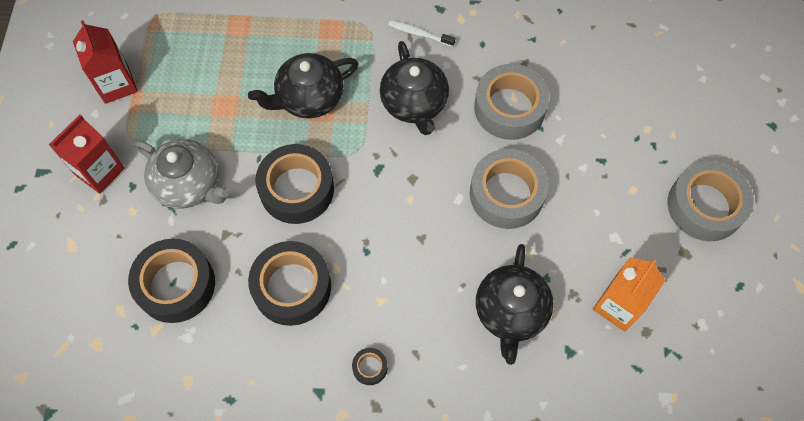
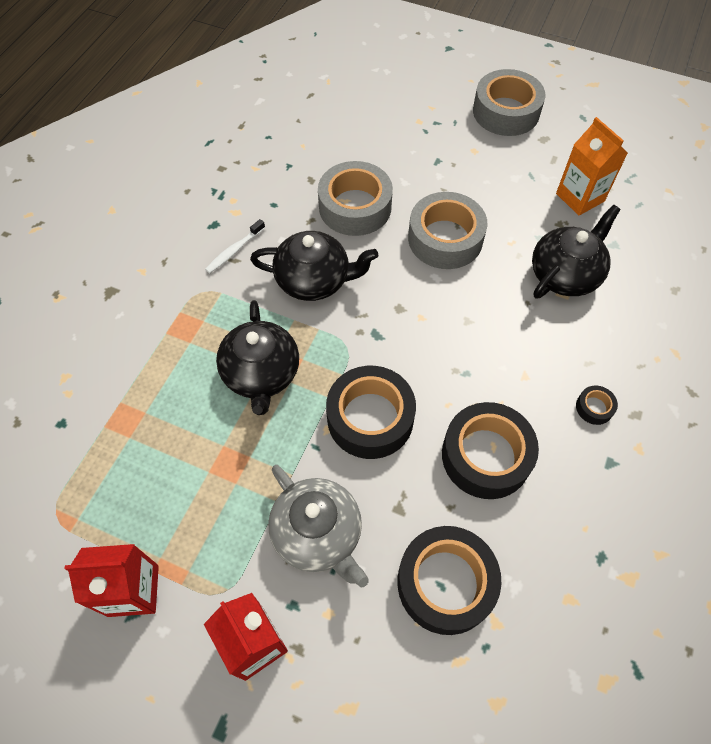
camera: 70 degrees left, 5 degrees down
(189, 184) = (318, 534): grey teapot -> grey teapot turned 90 degrees clockwise
(511, 312) = (565, 274): black teapot -> black teapot turned 75 degrees counterclockwise

